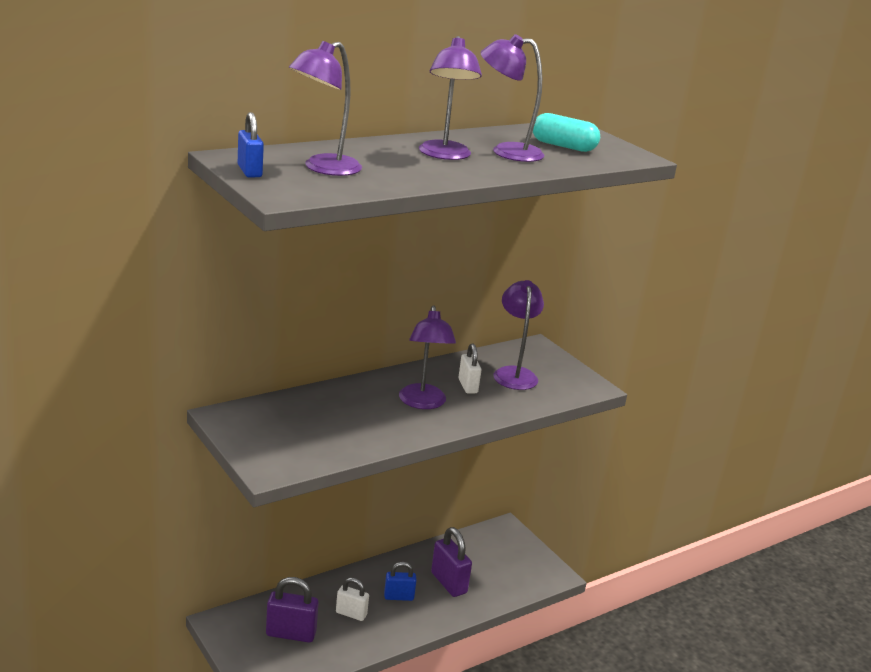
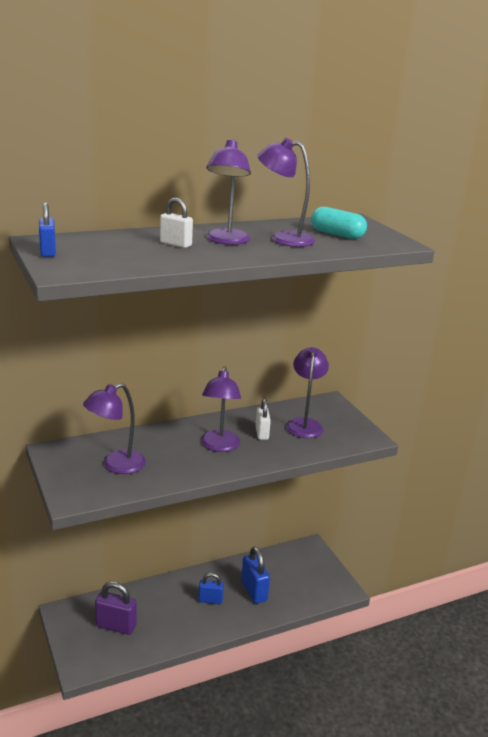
camera: 10 degrees right, 0 degrees up
(323, 168) = (113, 250): purple lamp -> purple lamp (116, 465)
(351, 614) = (168, 612): white padlock -> white padlock (175, 244)
(448, 583) = (254, 591): purple padlock -> blue padlock

